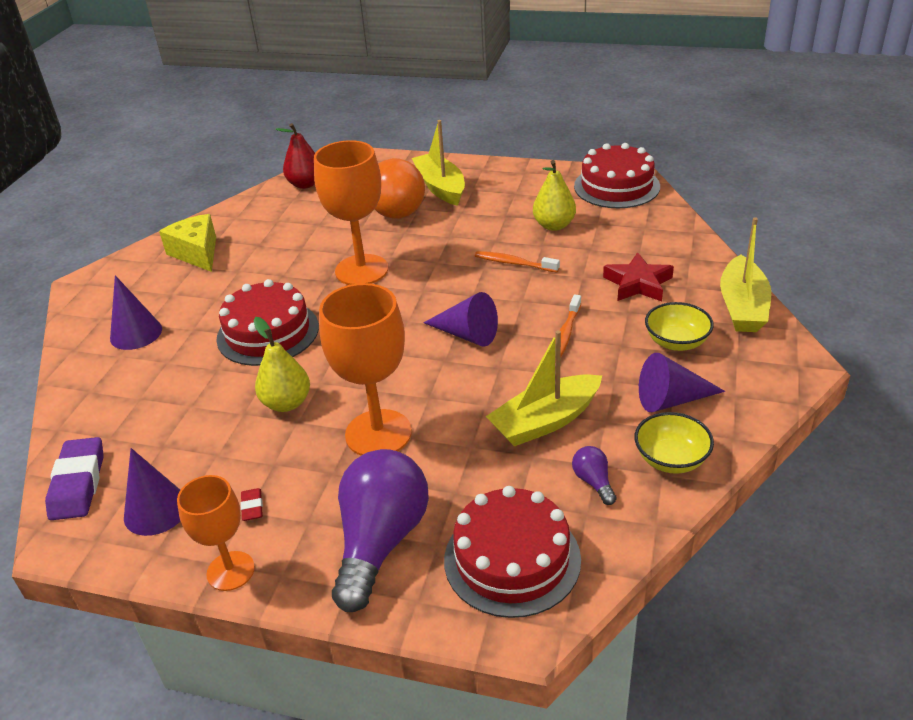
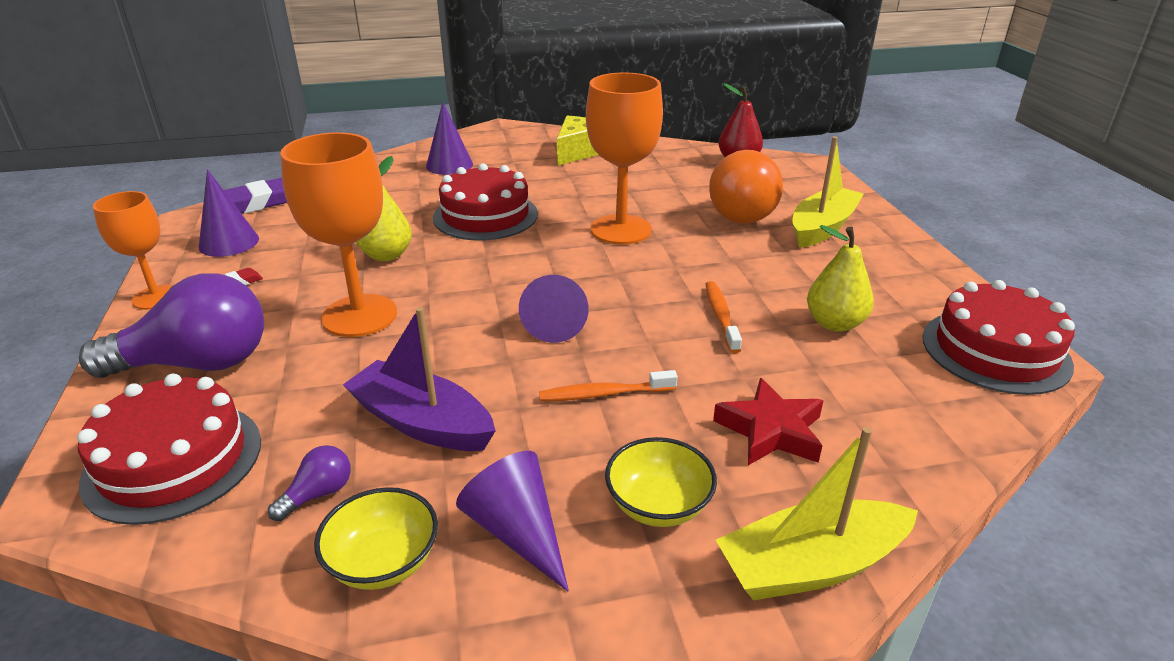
camera: 60 degrees right, 5 degrees down
(545, 421) = (422, 423): yellow boat -> purple boat

